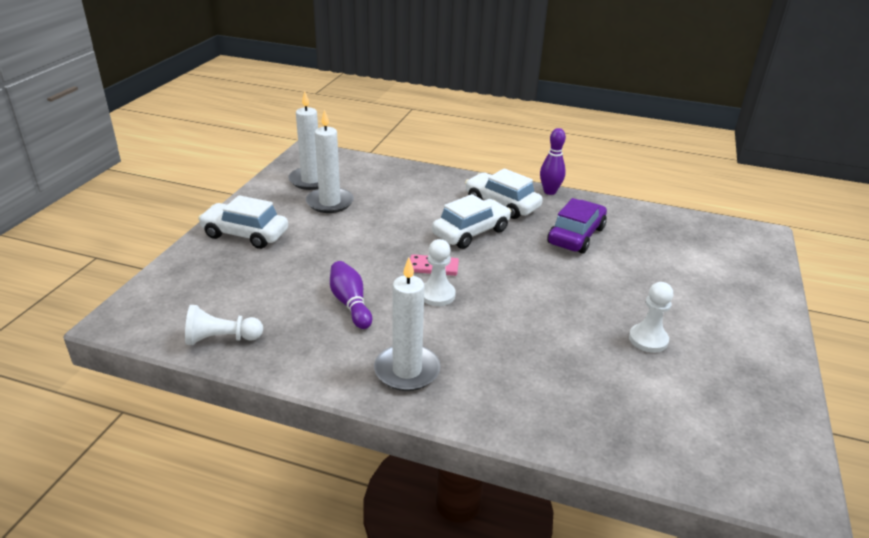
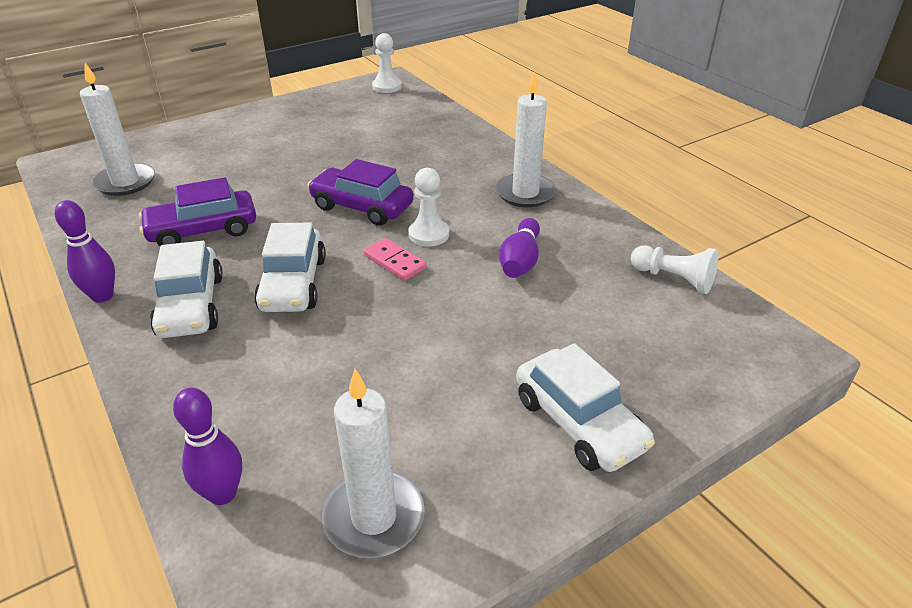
camera: 140 degrees left, 5 degrees up
(330, 202) = (400, 431): white candle -> white candle (125, 182)
(376, 167) = (222, 494): none -> purple bowling pin
(471, 232) = (293, 284): white car -> white car turned 90 degrees counterclockwise
(514, 294) = (362, 207): none -> purple car
(648, 339) = (324, 144): white pawn -> white pawn (387, 87)

